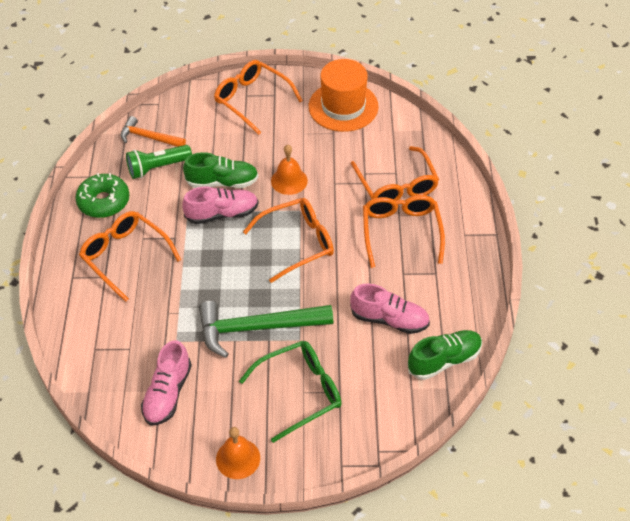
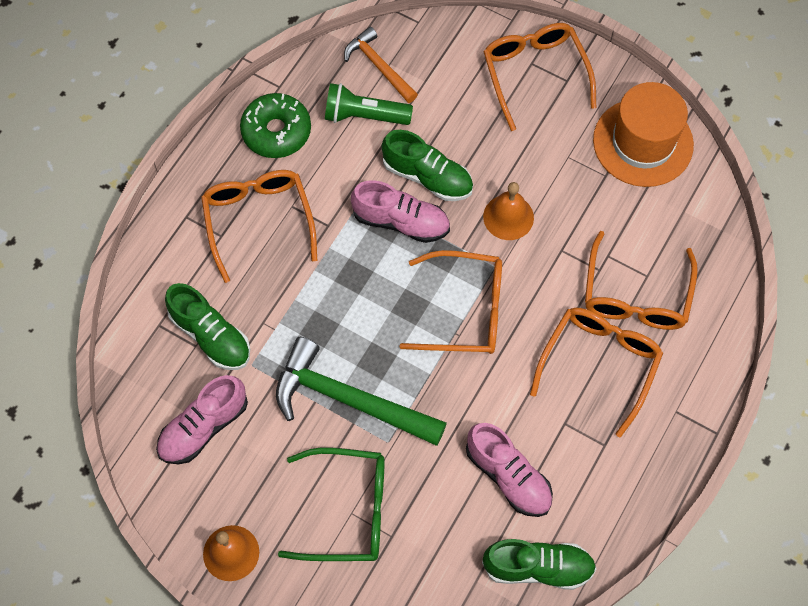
camera: 30 degrees right, 15 degrees up
(136, 337) = (211, 335): none -> green shoe

